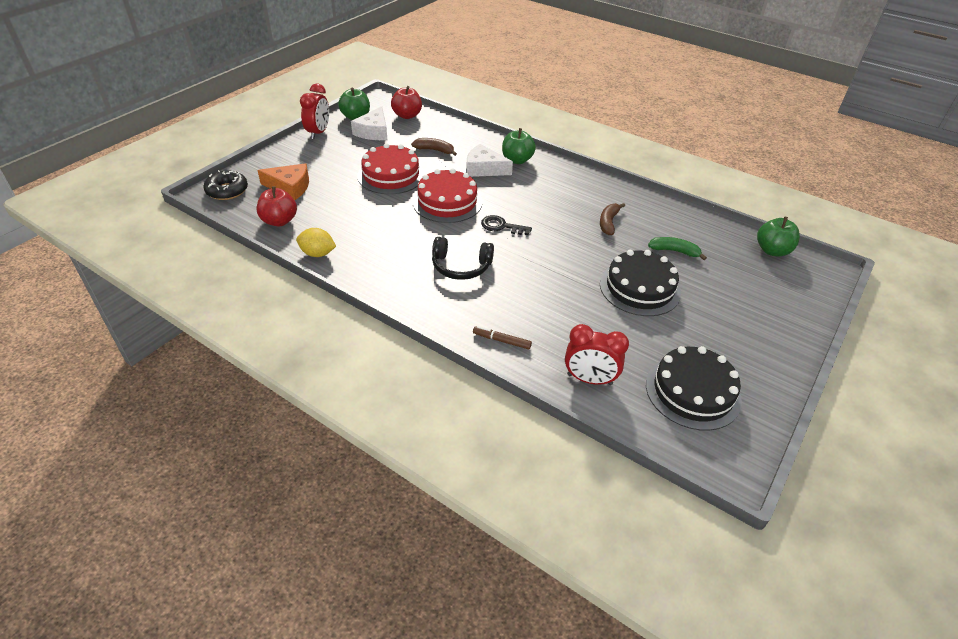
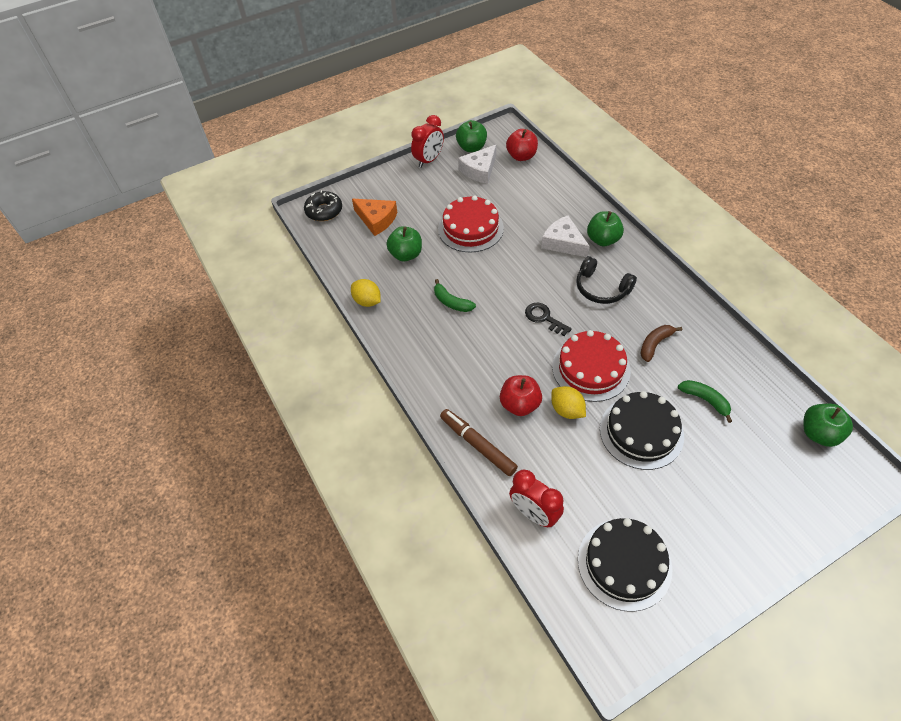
camera: 30 degrees right, 10 degrees up
(279, 221) = (352, 256): red apple -> red apple (520, 404)
(337, 208) = (406, 254): none -> green apple
(406, 234) = (451, 302): none -> green banana
(434, 150) = (526, 207): brown banana -> none
(447, 202) = (507, 274): red cake -> red cake (591, 368)
(461, 266) = (482, 353): black headphones -> black headphones (601, 288)
(501, 341) = (477, 445): brown marker -> brown marker, size x1.70
(566, 290) = (567, 410): none -> yellow lemon

